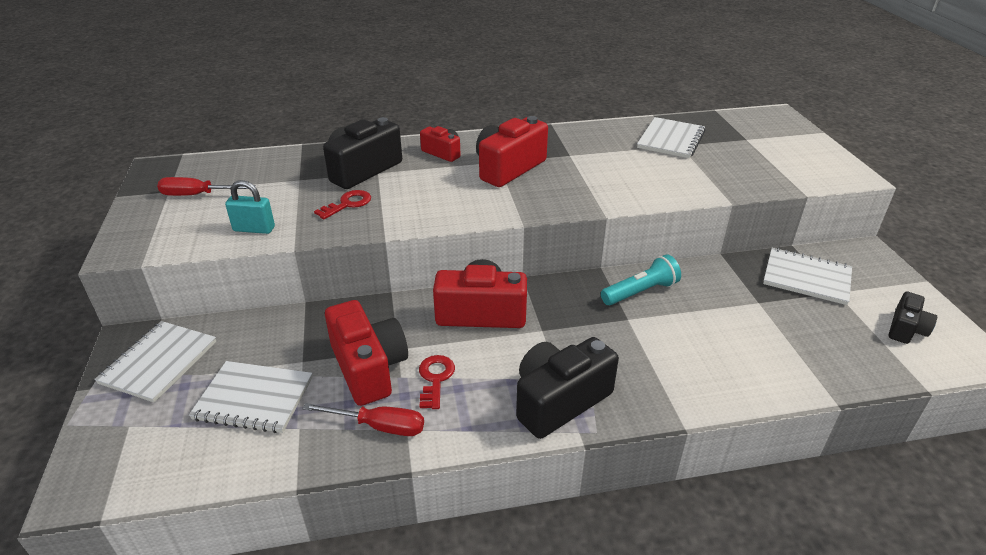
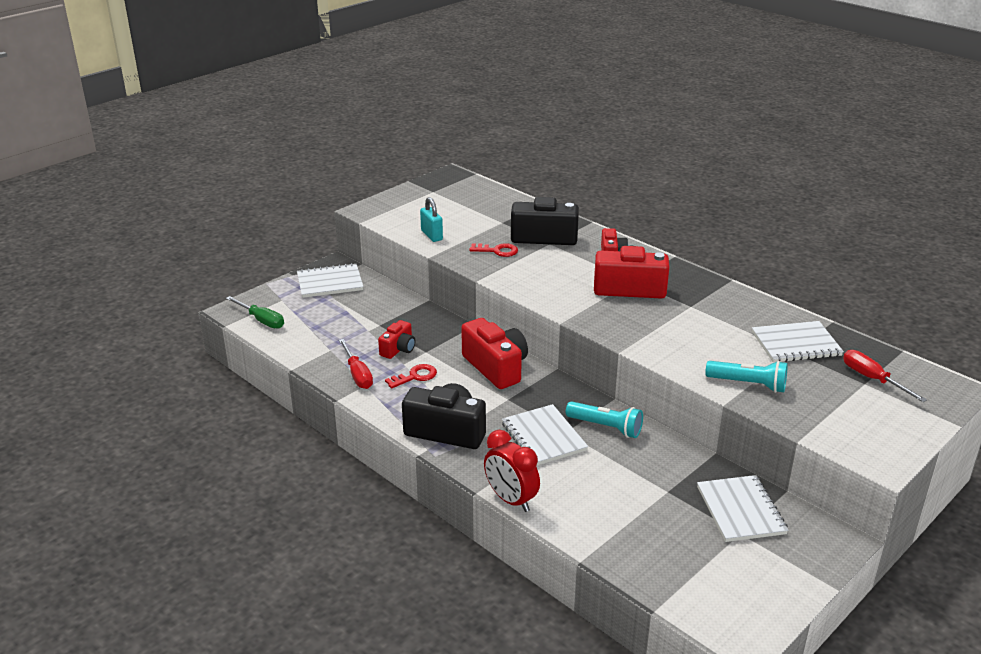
camera: 55 degrees right, 5 degrees down
(145, 469) = (261, 320): none -> green screwdriver
(197, 195) = (441, 201): red screwdriver -> red screwdriver (872, 379)
(254, 398) = (336, 325): white notebook -> white notebook (543, 437)
(369, 367) = (398, 349): red camera -> red camera, size x0.56
(711, 181) = (748, 384): none -> turquoise flashlight
(714, 407) = (511, 500): none -> red clock
(906, 329) = (732, 585): black camera -> none

